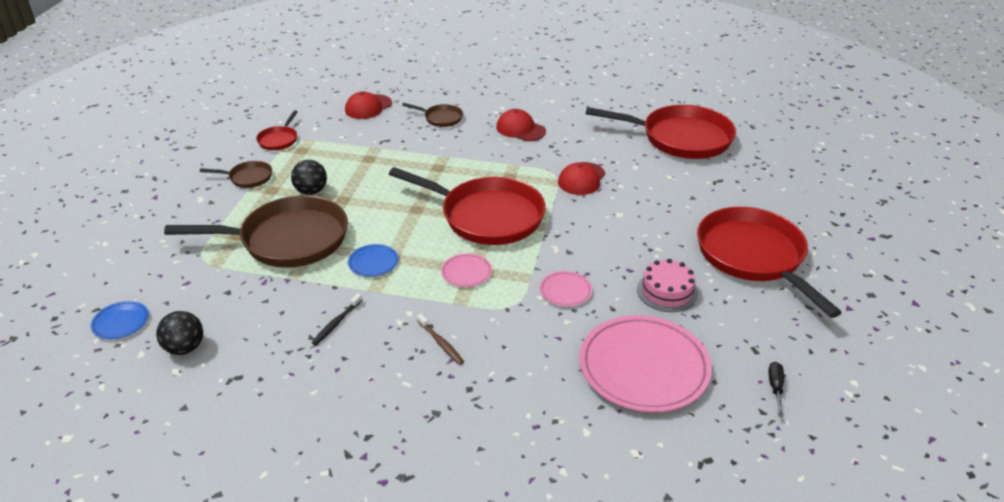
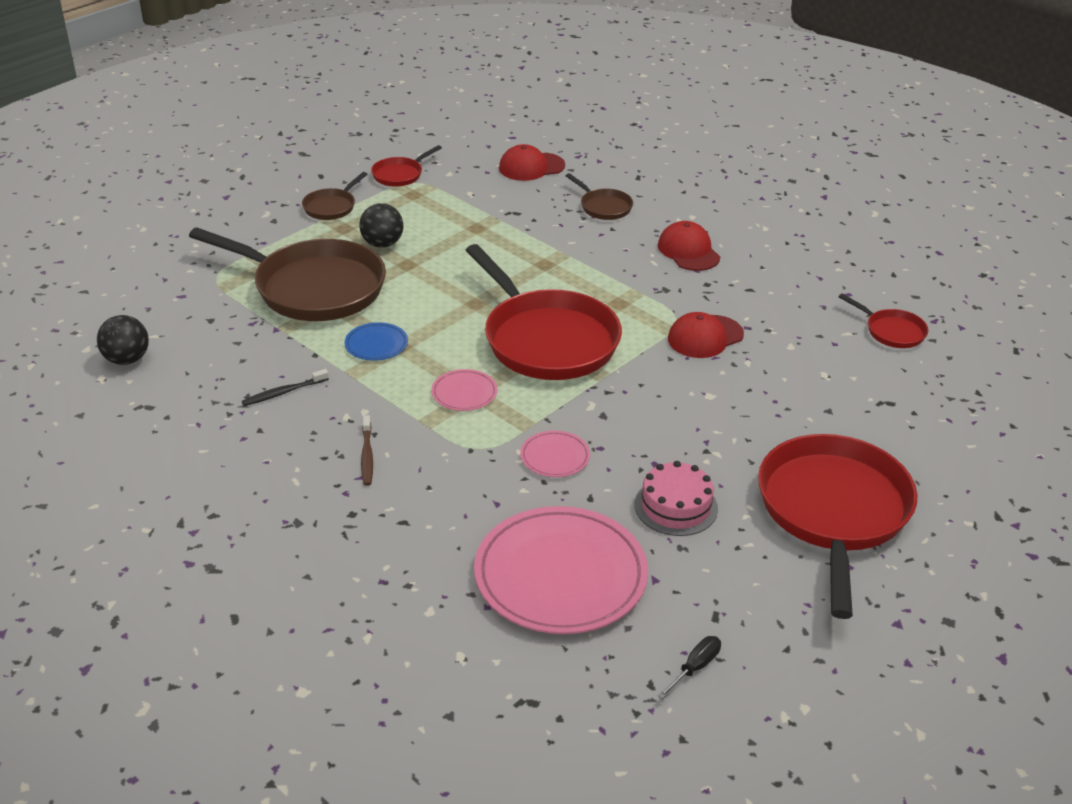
camera: 30 degrees right, 0 degrees up
(121, 322) = (94, 312): blue plate -> none
(248, 178) = (331, 207): brown pan -> brown pan turned 90 degrees clockwise
(680, 138) = (891, 331): red pan -> red pan, size x0.45

